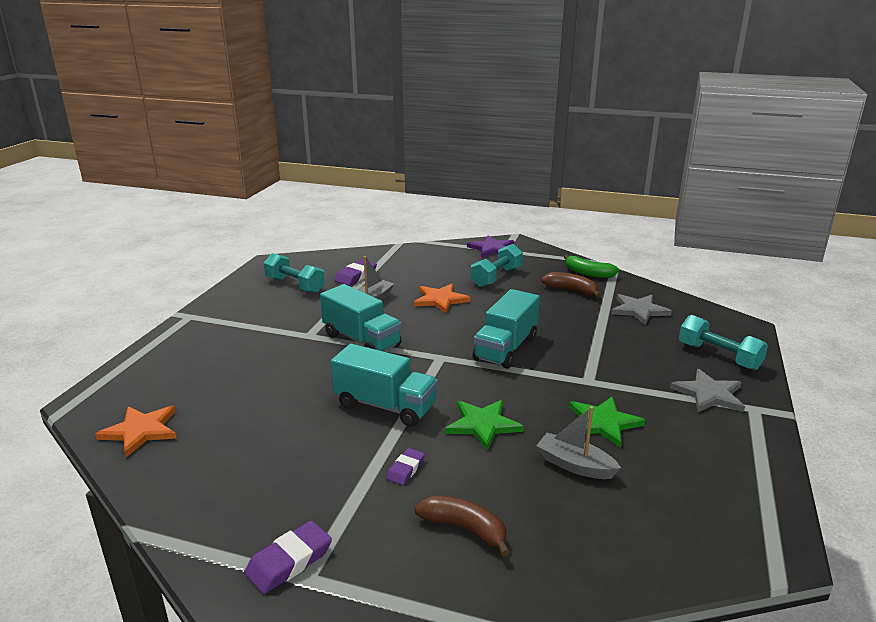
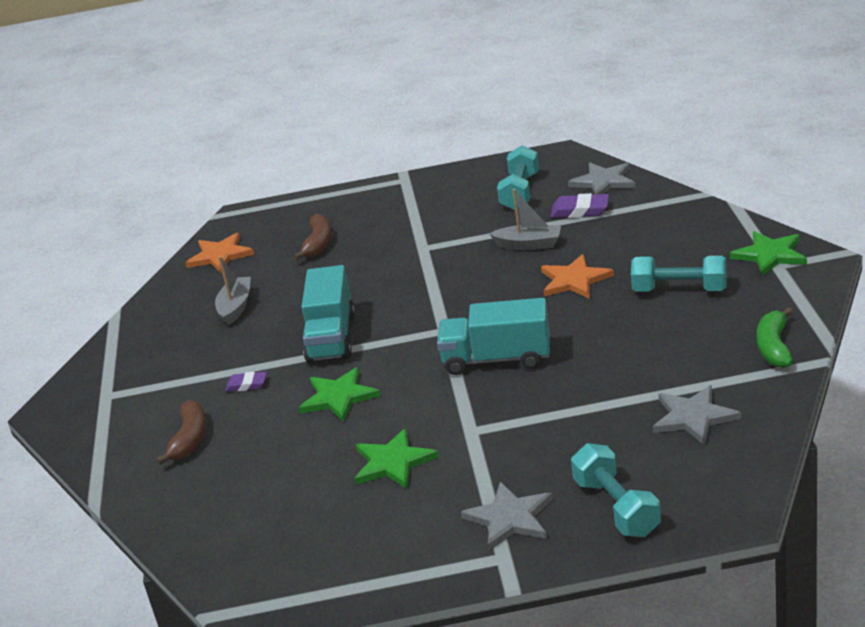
camera: 70 degrees right, 5 degrees up
(289, 561) = (117, 382): purple eraser -> none
(332, 261) = (603, 182): none -> grey star
(361, 340) = (438, 277): turquoise truck -> none
(492, 249) = (770, 255): purple star -> green star
(571, 290) = (700, 352): brown banana -> brown banana (318, 244)
(575, 465) = (308, 466): grey boat -> grey boat (236, 307)
(718, 356) = (616, 507): turquoise dumbbell -> turquoise dumbbell turned 45 degrees counterclockwise

